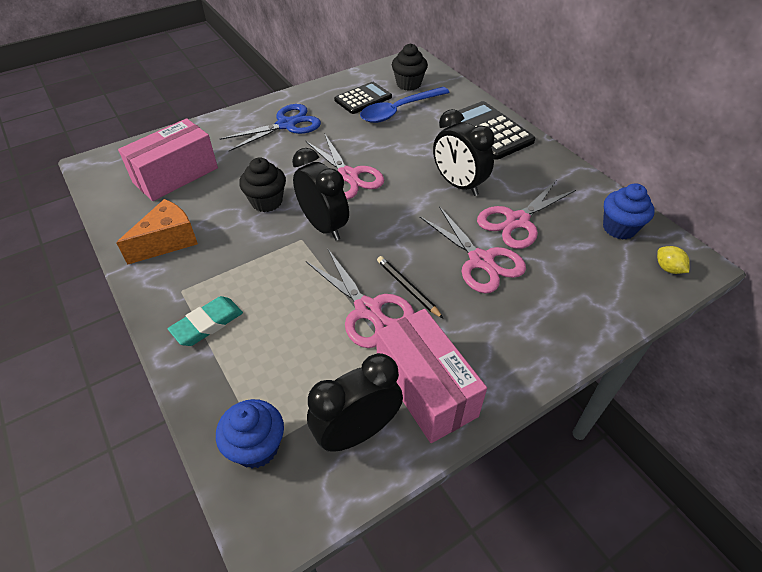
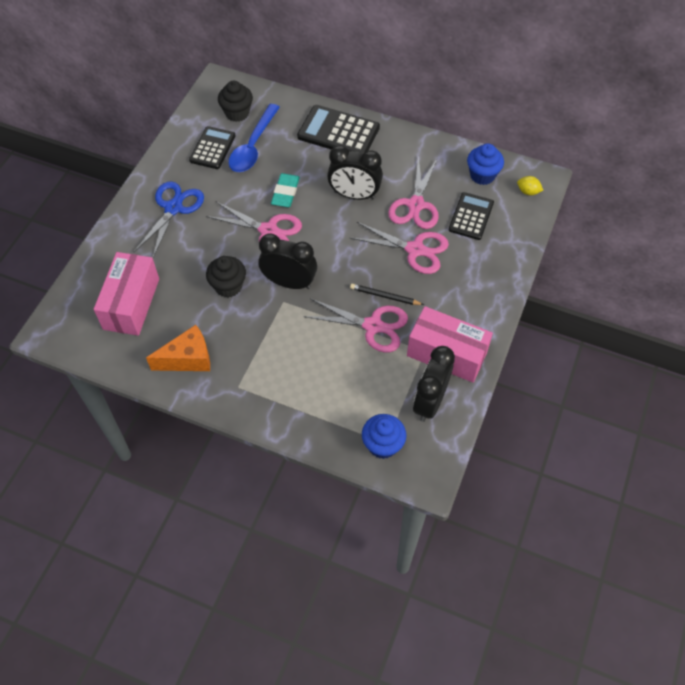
camera: 35 degrees left, 10 degrees up
(168, 241) = (188, 359): orange cheese -> orange cheese turned 60 degrees clockwise
(207, 324) = (280, 397): turquoise eraser -> turquoise eraser (285, 192)
(574, 260) = (471, 216): none -> black calculator

